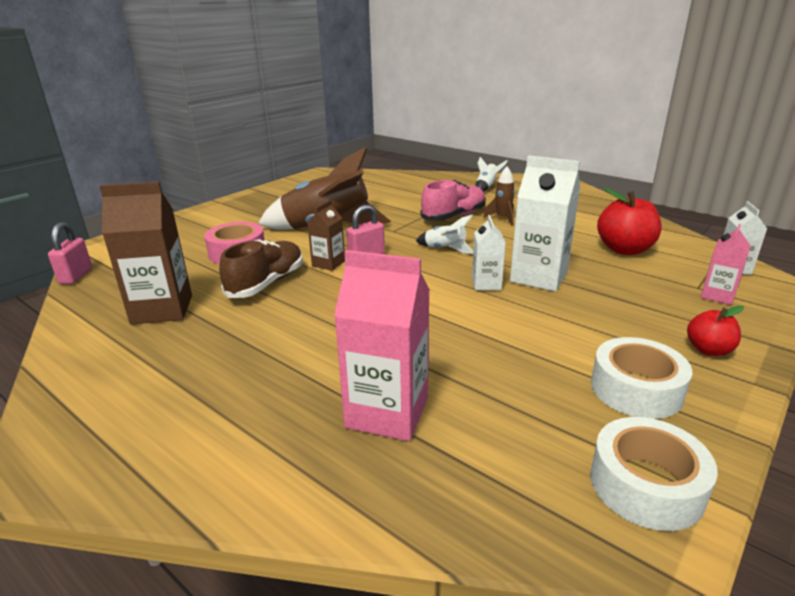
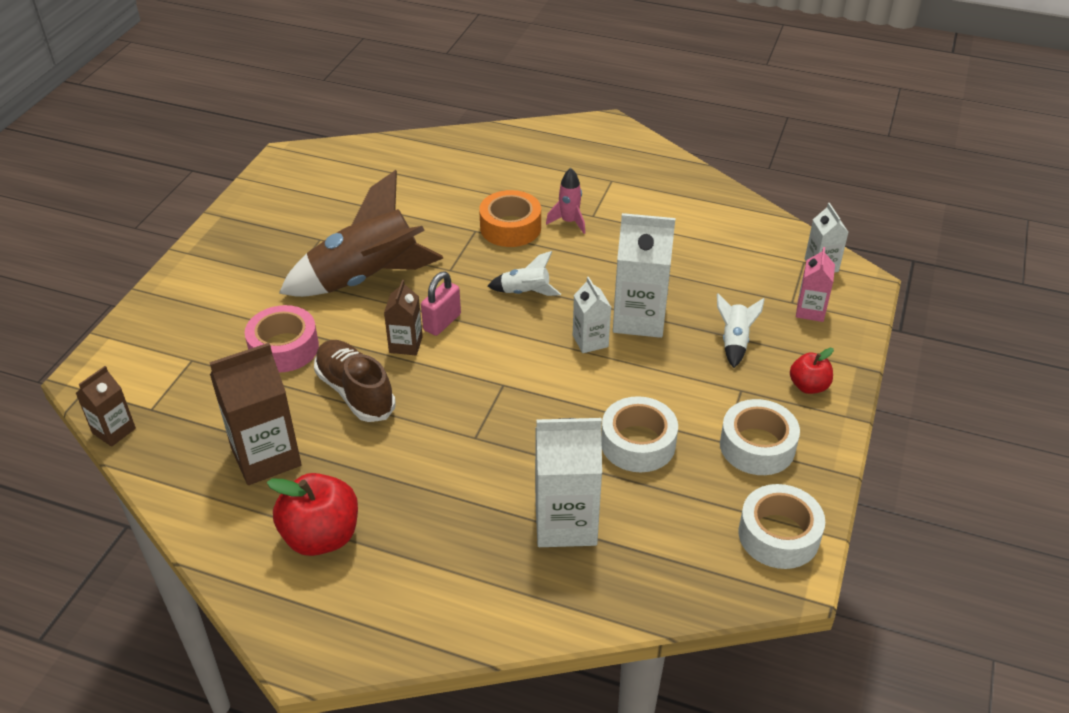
camera: 20 degrees left, 15 degrees up
(76, 276) = (114, 431): pink padlock -> brown carton
(266, 283) = (355, 392): brown shoe -> brown shoe turned 45 degrees counterclockwise
(387, 412) = (565, 523): pink carton -> white carton
(454, 216) = (510, 227): pink shoe -> orange tape
(486, 187) = (526, 157): white rocket -> white rocket (734, 342)
(499, 361) = (638, 443): none -> white tape
(502, 219) = (569, 222): brown rocket -> pink rocket
(624, 249) = (714, 255): red apple -> red apple (321, 536)

